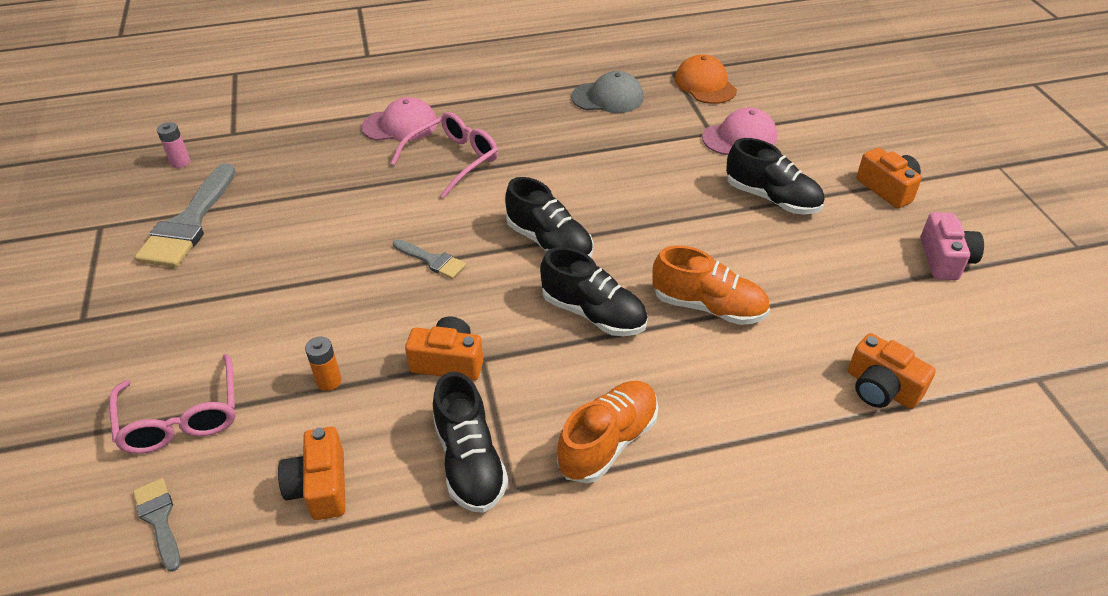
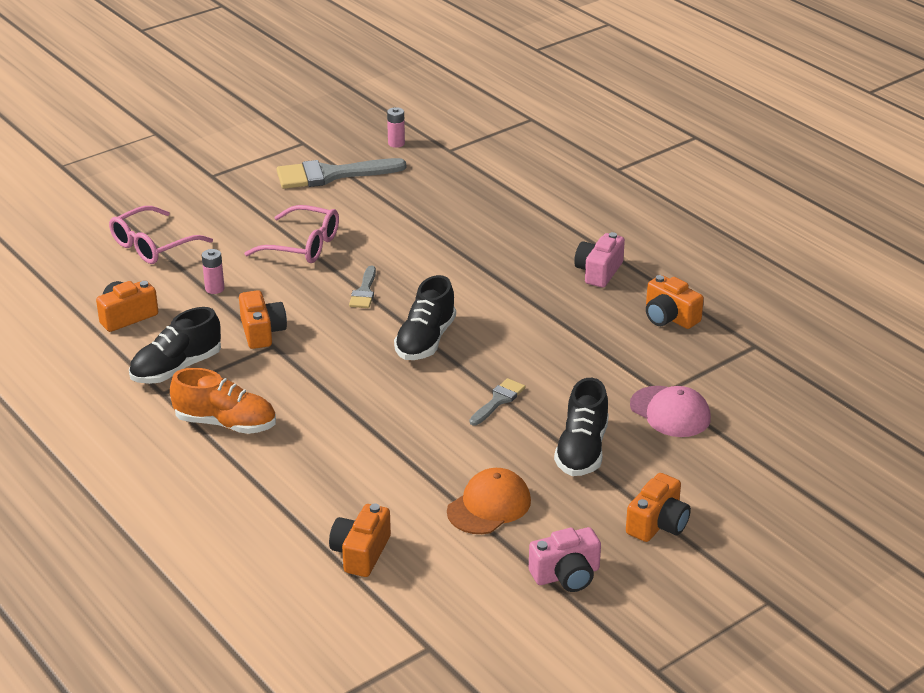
camera: 65 degrees right, 10 degrees down
(159, 519) = (75, 269): grey brush -> grey brush (498, 400)
(329, 381) = (214, 289): orange battery -> pink battery
(400, 125) = (526, 221): pink cap -> none
(453, 160) = (499, 262): pink glasses -> pink glasses (303, 245)
(514, 111) = (598, 272): none -> pink camera
(593, 313) = (355, 384): black shoe -> none
(608, 97) = (669, 317): grey cap -> orange camera
(705, 84) = (750, 371): orange cap -> orange cap (489, 506)
(708, 307) = (401, 441): orange shoe -> none

